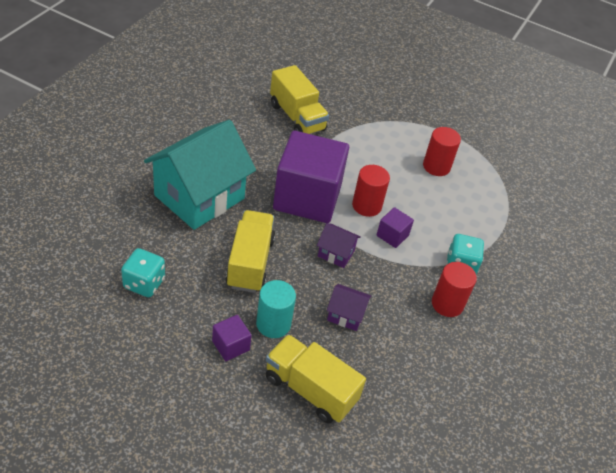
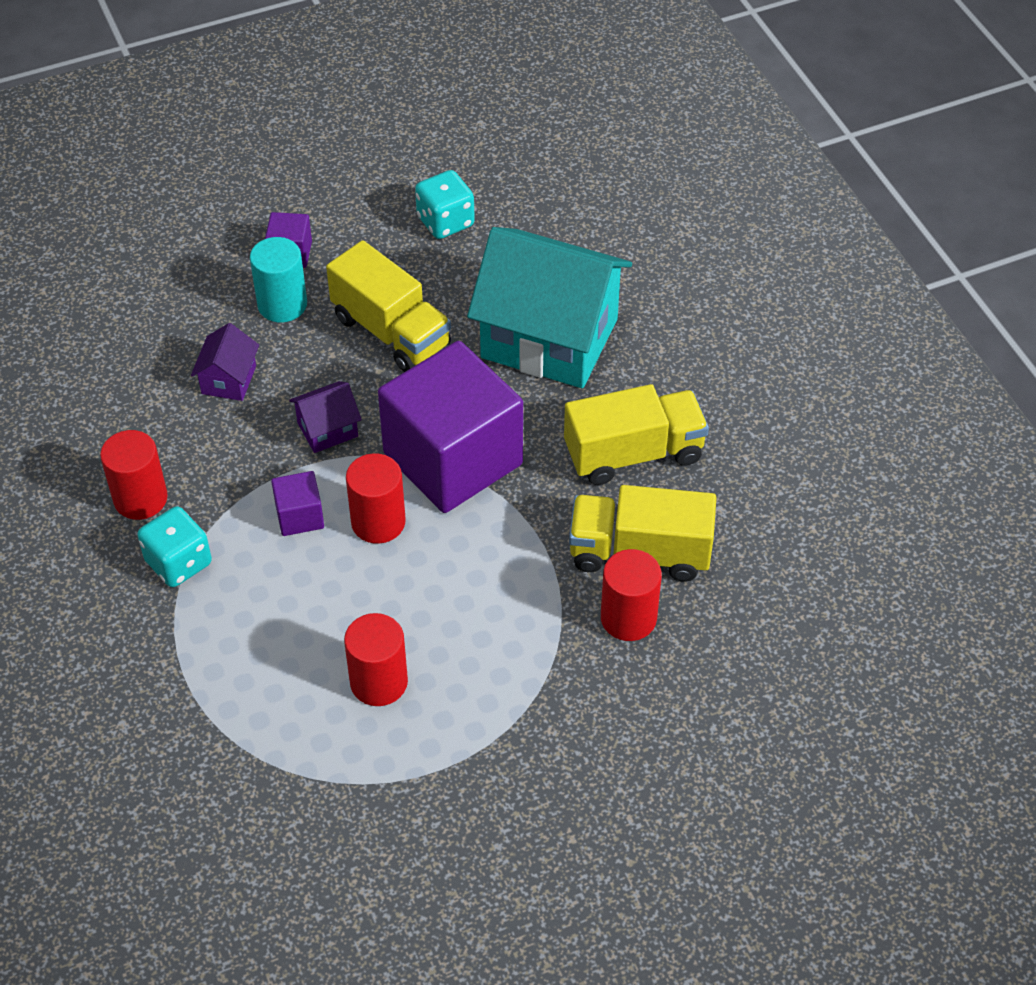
camera: 135 degrees right, 5 degrees up
(199, 197) = (549, 338): turquoise house -> turquoise house turned 60 degrees counterclockwise
(310, 389) = (171, 289): yellow truck -> yellow truck (633, 454)
(331, 109) = (628, 618): none -> red cylinder
(345, 315) = (229, 380): purple house -> purple house turned 45 degrees counterclockwise

